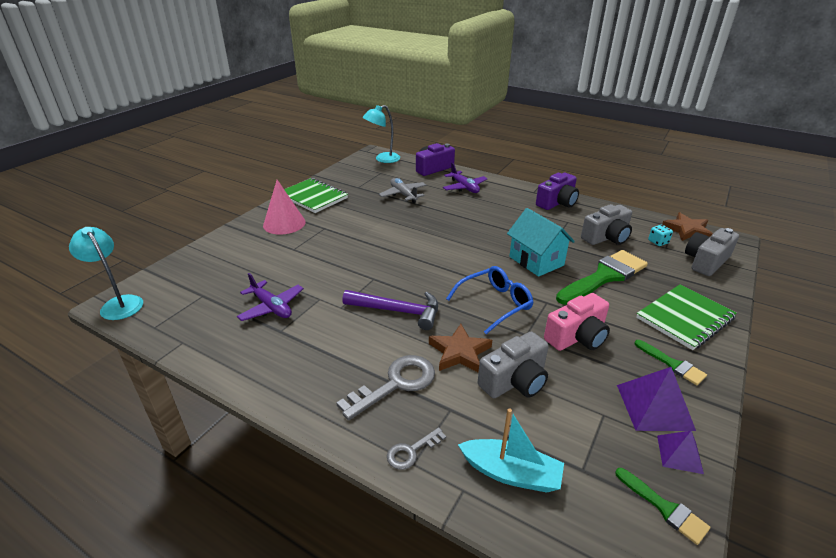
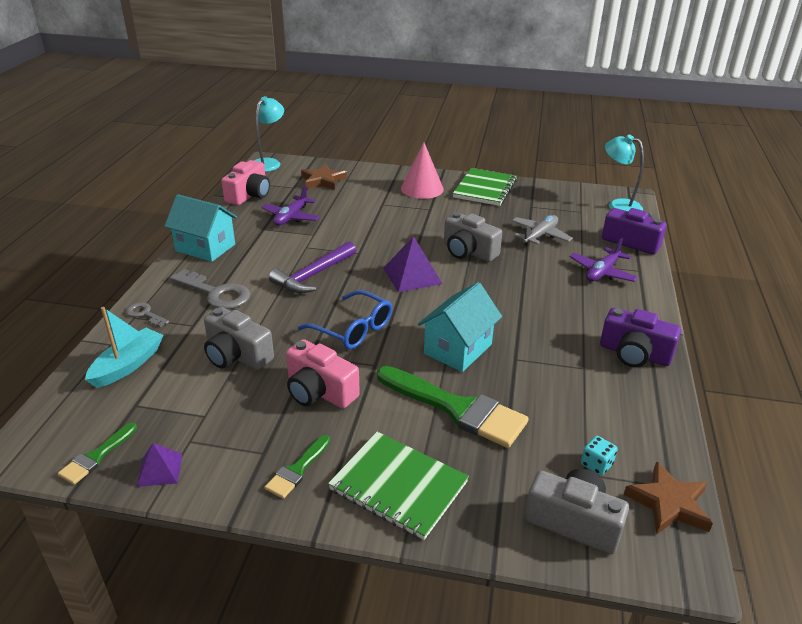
camera: 70 degrees right, 0 degrees up
(189, 330) = (249, 195): none -> pink camera
(289, 382) = (205, 248): none -> turquoise house
(397, 311) = (313, 275): purple hammer -> purple hammer turned 45 degrees clockwise
(459, 352) = (266, 319): brown star -> brown star (323, 180)
(511, 473) = (128, 365): turquoise boat -> turquoise boat turned 150 degrees counterclockwise
(606, 237) = (566, 408): grey camera -> grey camera (468, 251)
(654, 407) = (222, 452): purple pyramid -> purple pyramid (412, 275)

